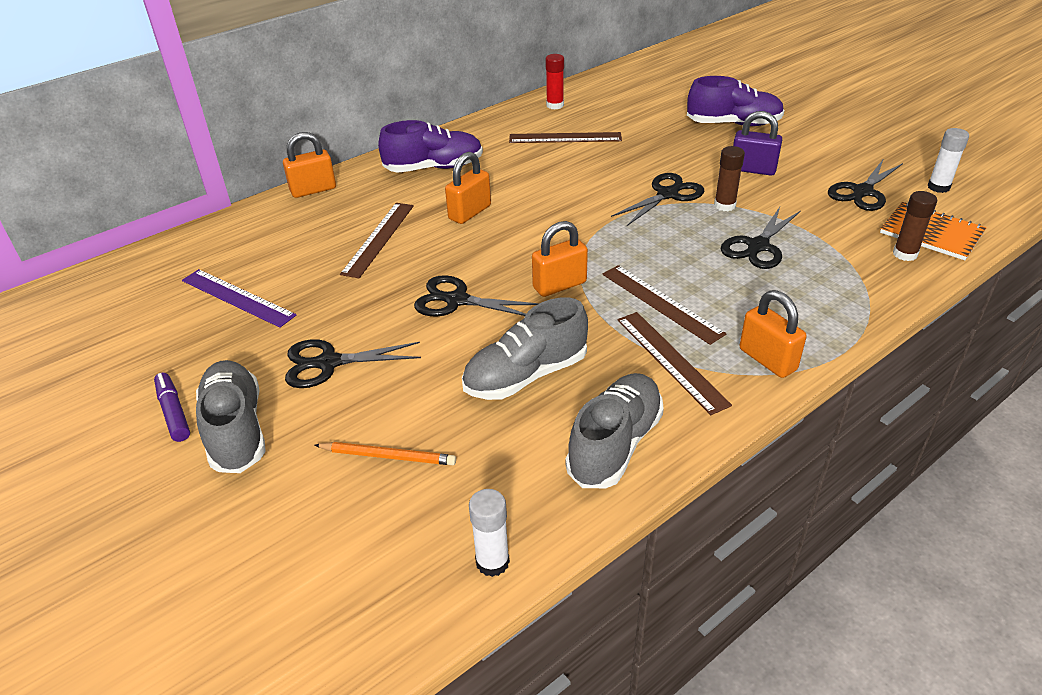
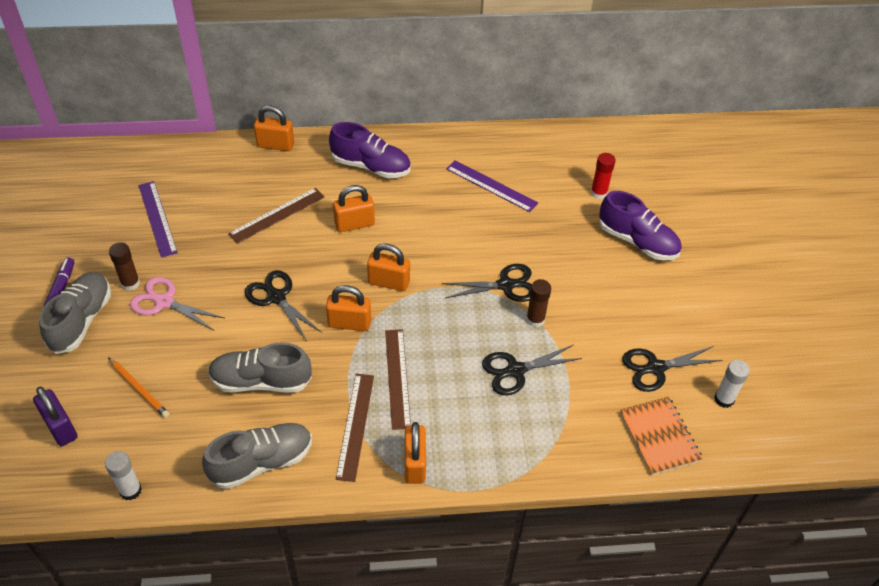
camera: 30 degrees right, 10 degrees up
(329, 363) = (164, 302): black scissors -> pink scissors
(555, 105) = (519, 146): red glue stick -> red glue stick (598, 193)
(558, 238) = (389, 282): none -> orange padlock
(565, 138) = (491, 186): brown ruler -> purple ruler
(753, 169) = (597, 297): purple padlock -> purple padlock (60, 427)
(905, 254) = (614, 442): brown glue stick -> brown glue stick (130, 283)

